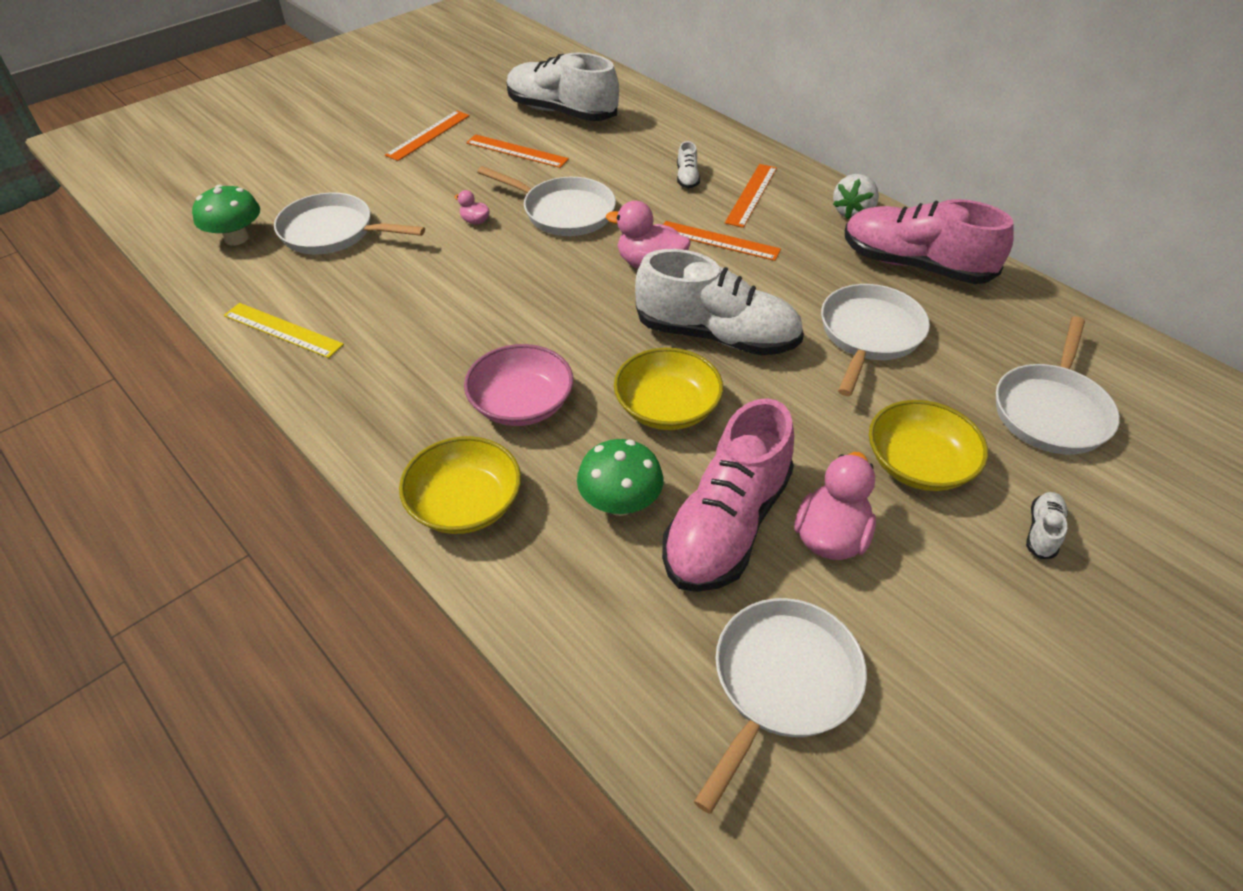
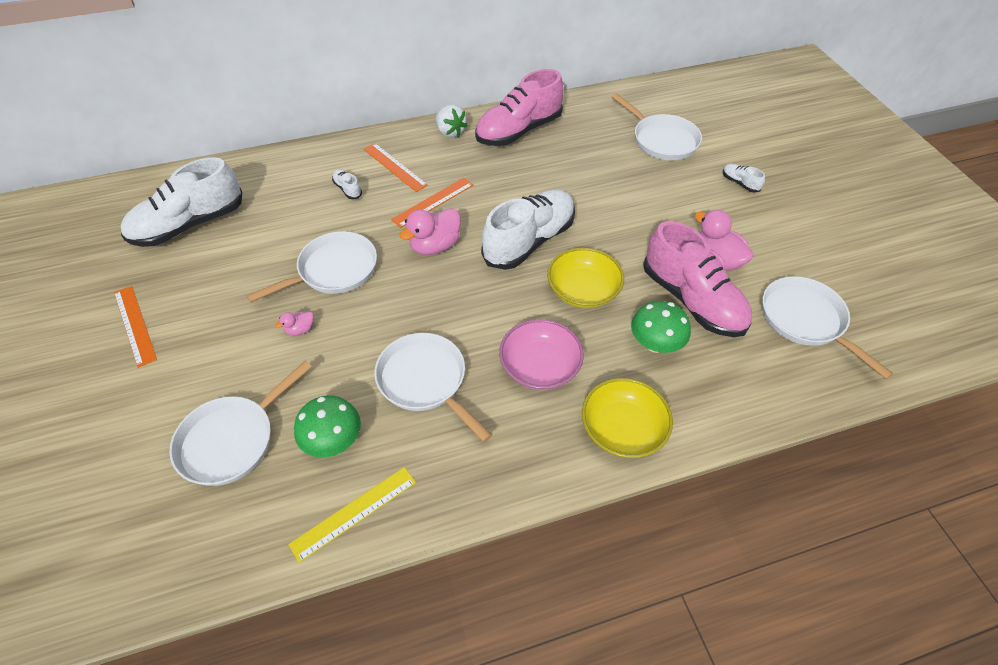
camera: 65 degrees left, 5 degrees up
(236, 238) = (173, 530): green mushroom -> green mushroom (333, 440)
(516, 151) = (221, 272): orange ruler -> none
(687, 178) = (348, 189): white shoe -> white shoe turned 150 degrees counterclockwise
(869, 335) = (568, 176): white pan -> white pan (425, 381)
(919, 464) = (678, 204): yellow bowl -> none

